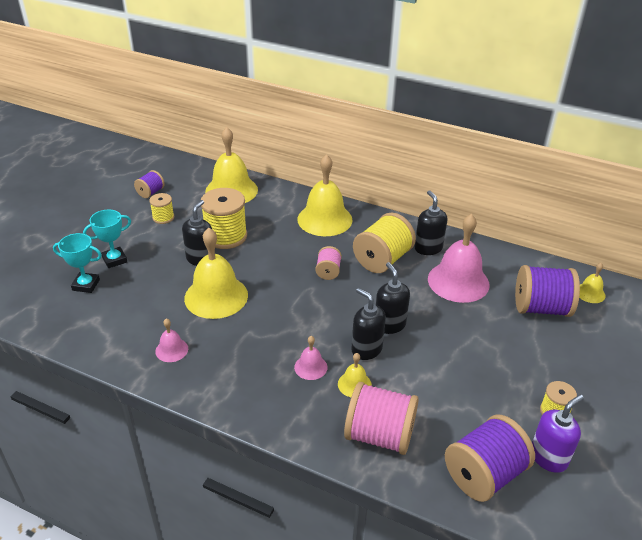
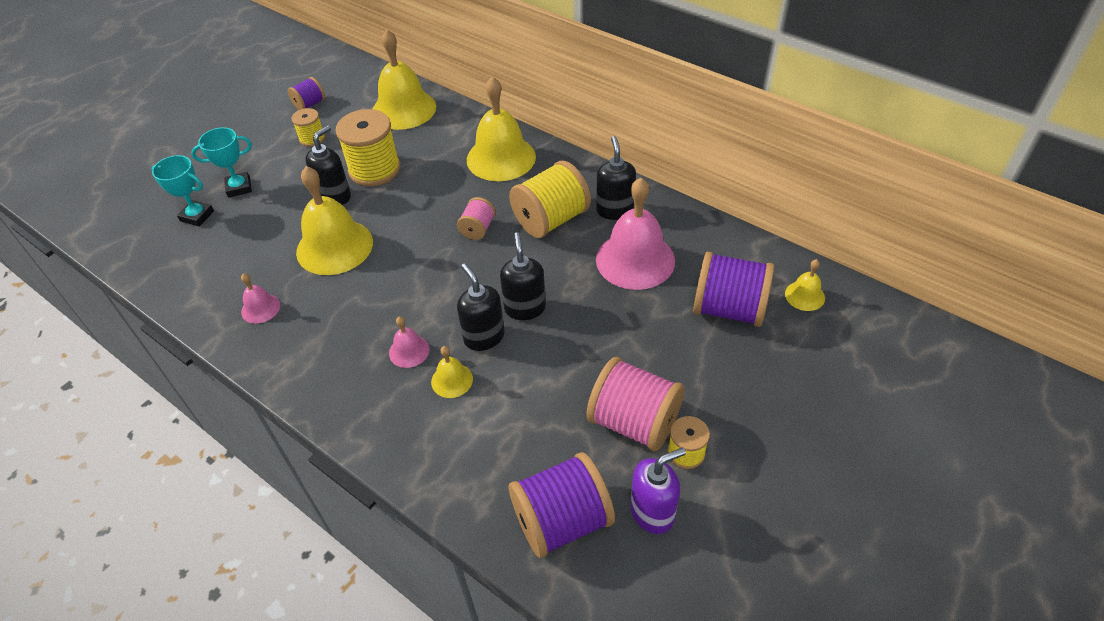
camera: 15 degrees right, 10 degrees up
(379, 435) = (456, 450): pink spool -> pink spool (634, 422)

